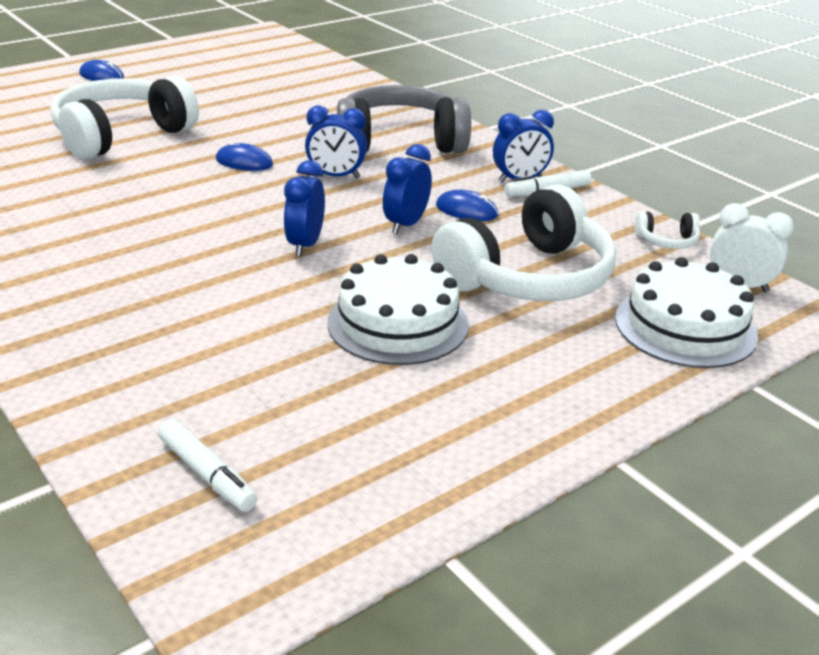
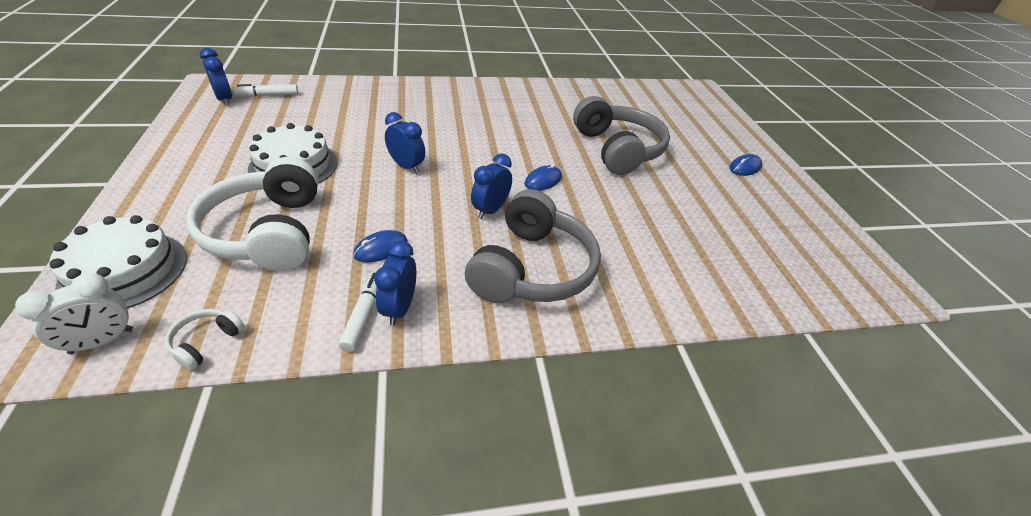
camera: 115 degrees right, 10 degrees up
(122, 135) = (617, 149): white headphones -> grey headphones
(406, 224) = (391, 212): blue clock -> blue clock (225, 100)

